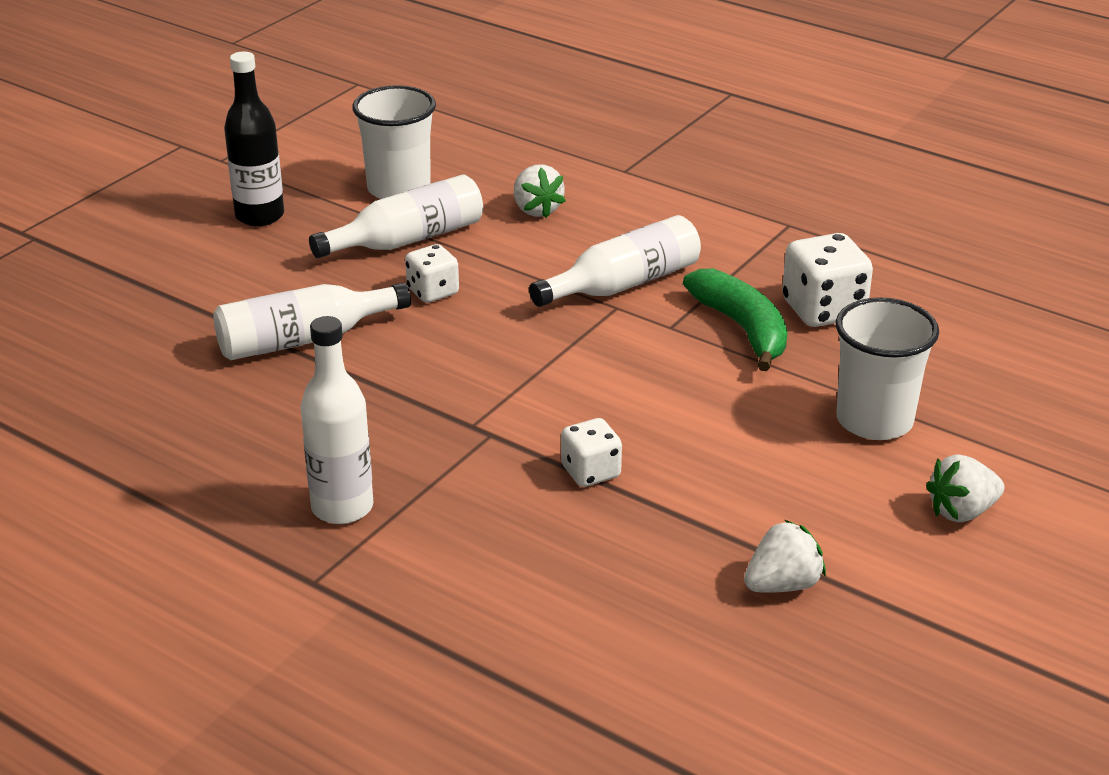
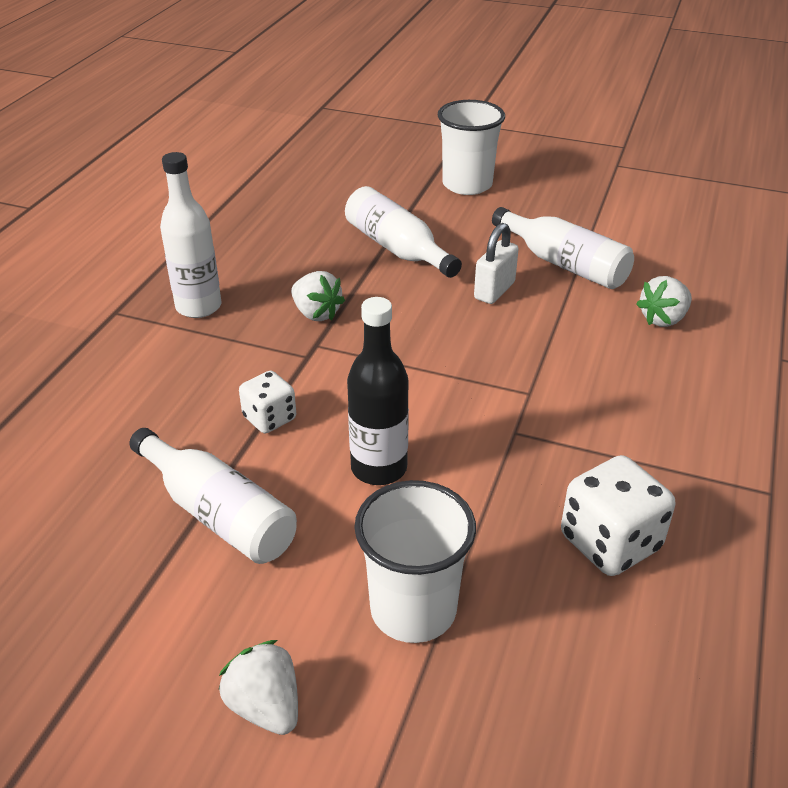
camera: 75 degrees right, 5 degrees up
(260, 216) = (551, 196): black bottle -> black bottle (379, 468)
(399, 189) = (639, 245): white cup -> white cup (467, 185)
(433, 292) = (494, 291): white dice -> white padlock
(623, 284) = (570, 391): white bottle -> white bottle (218, 513)
(743, 328) = (538, 483): green banana -> none
(782, 585) = (127, 564): white strawberry -> white strawberry (316, 313)

